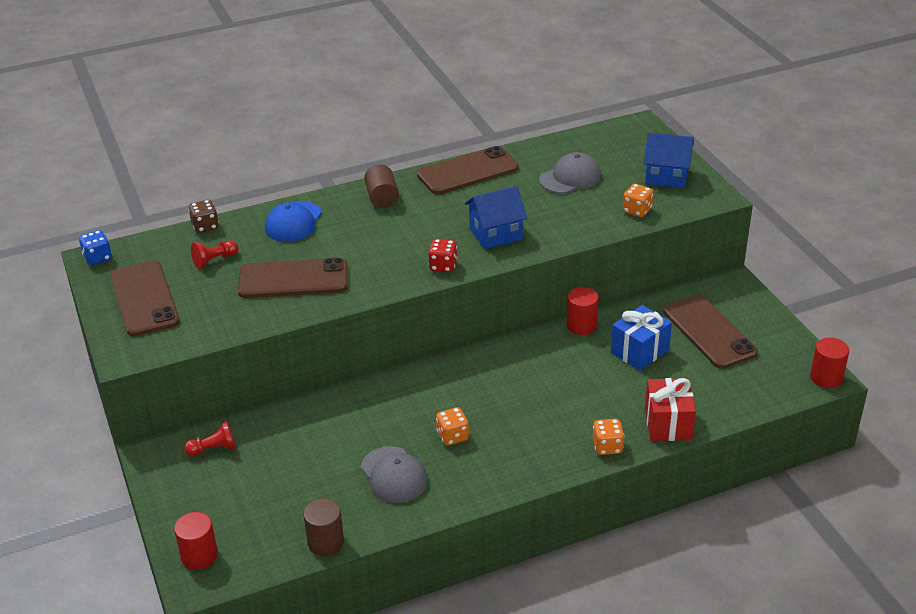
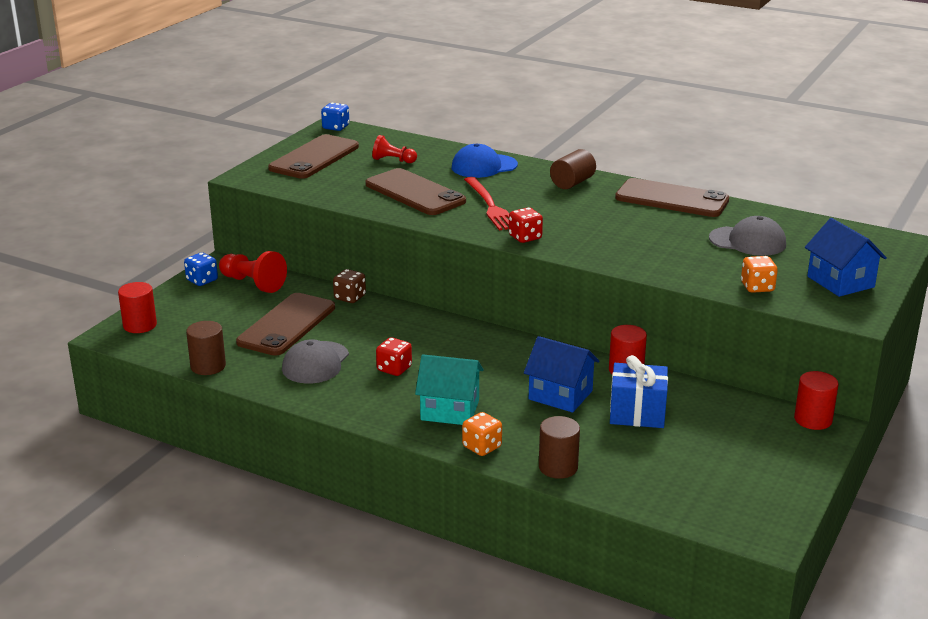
camera: 50 degrees right, 10 degrees down
(166, 478) = (202, 280): none -> blue dice
(205, 226) = (427, 142): brown dice -> brown dice (350, 297)
(214, 449) = (253, 283): red pawn -> red pawn, size x1.55
(368, 255) = (490, 206): none -> red fork
(452, 436) = (394, 369): orange dice -> red dice
(495, 234) = (606, 241): blue house -> blue house (560, 395)
(542, 437) = (450, 410): none -> turquoise house
(668, 424) = (558, 467): red gift -> brown cylinder
(709, 332) = (726, 440): brown phone -> brown phone (286, 325)
(826, 377) = (768, 537): red cylinder -> red cylinder (813, 420)

